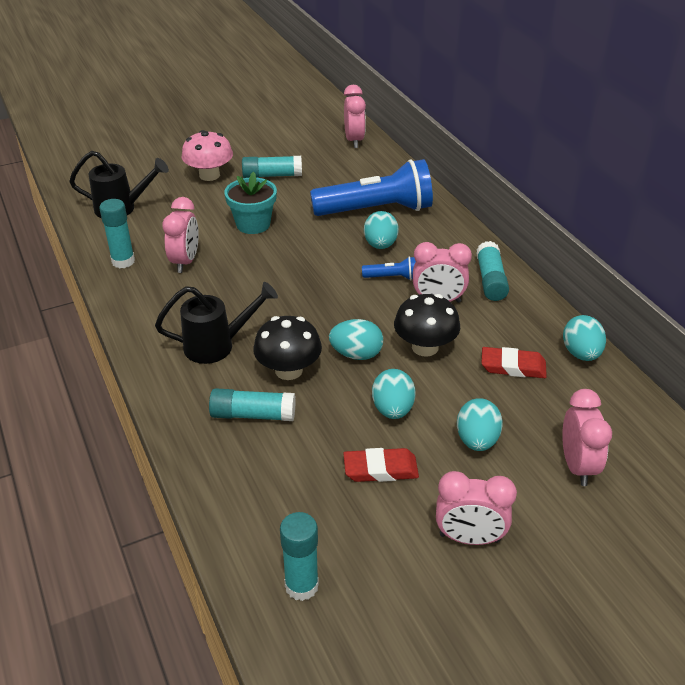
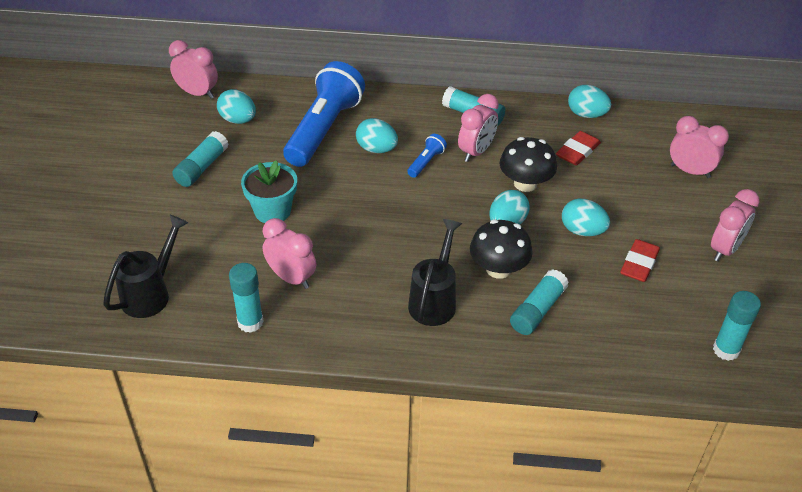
camera: 60 degrees left, 5 degrees up
(209, 175) = (155, 208): pink mushroom -> none
(477, 440) = (639, 204): turquoise egg -> turquoise egg (238, 120)

